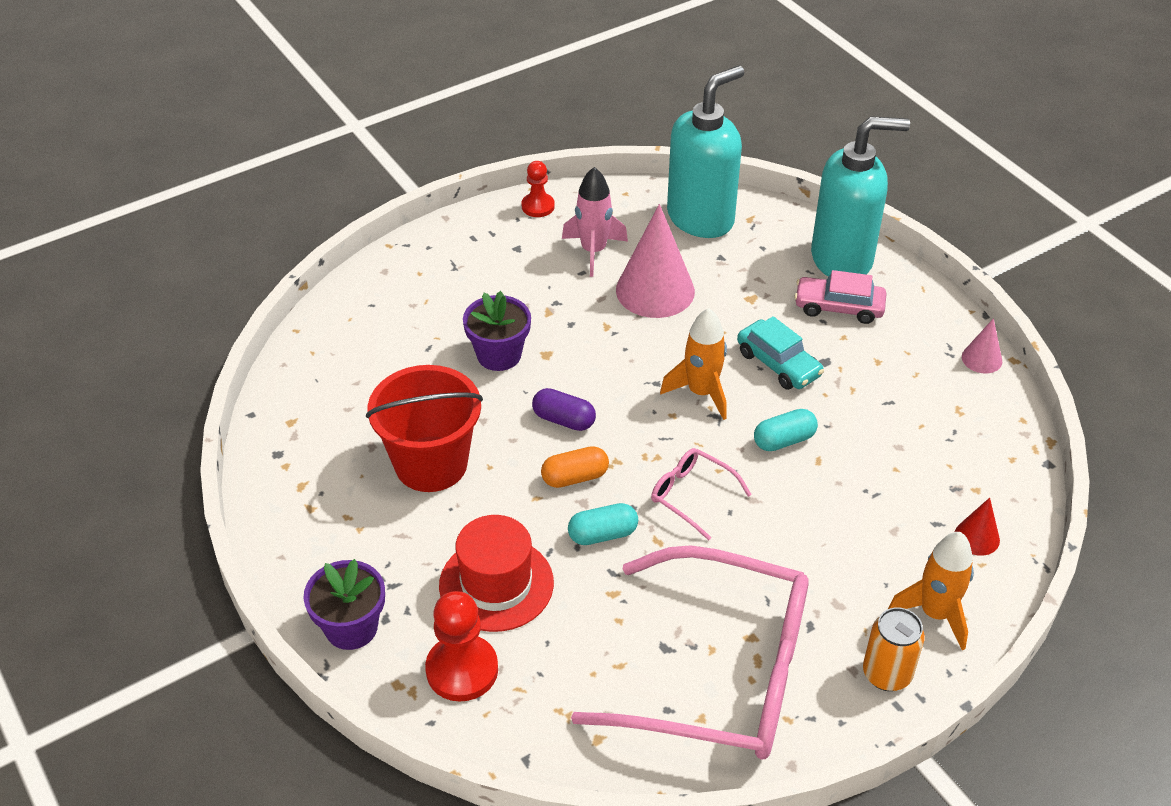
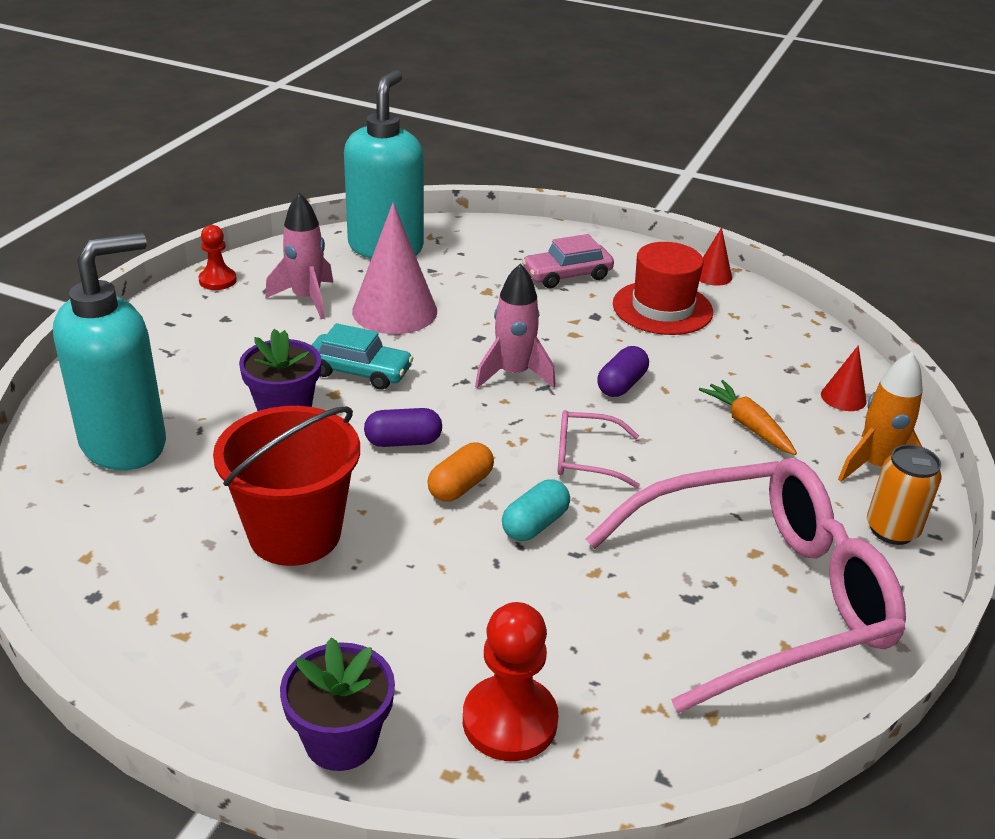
camera: 35 degrees left, 10 degrees down
(496, 584) = (469, 617): red hat -> red hat (662, 308)
(701, 392) = (513, 374): orange rocket -> pink rocket
(778, 364) = (558, 330): turquoise car -> turquoise car (359, 371)
(784, 440) = (621, 385): turquoise capsule -> purple capsule
(842, 259) = (536, 242): turquoise soap dispenser -> turquoise soap dispenser (125, 444)
(858, 526) = (748, 425): none -> orange carrot
(981, 359) = (712, 275): pink cone -> red cone

